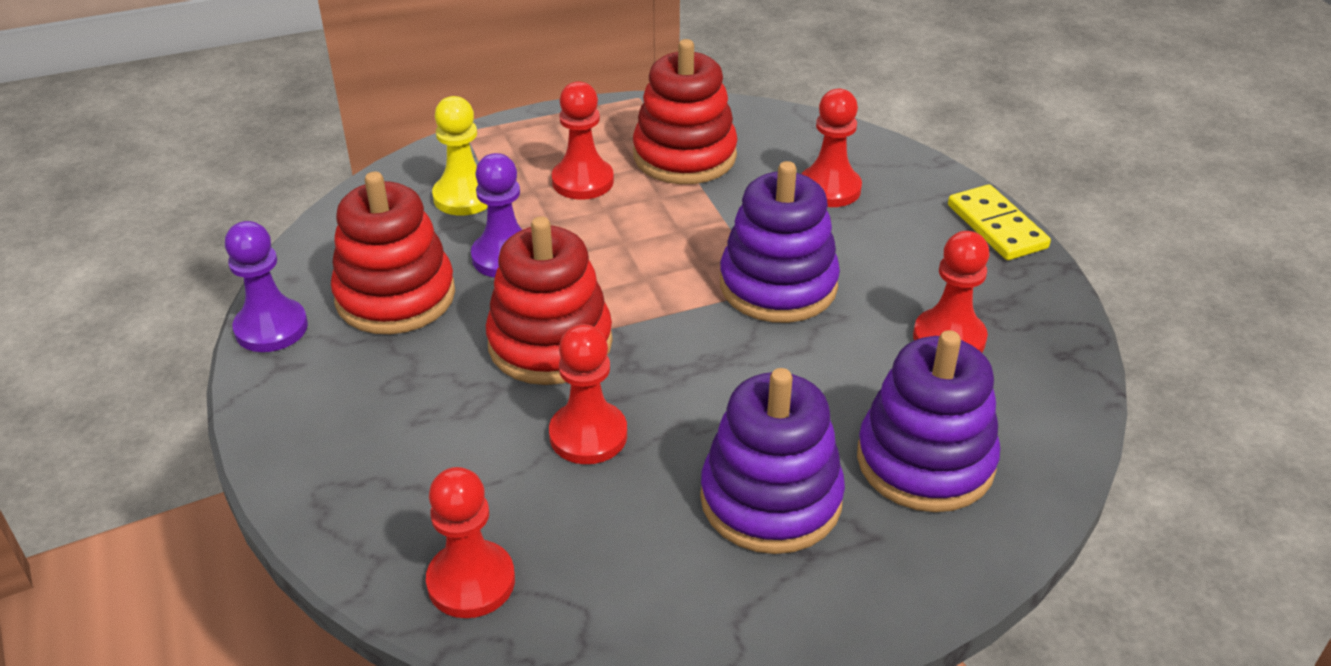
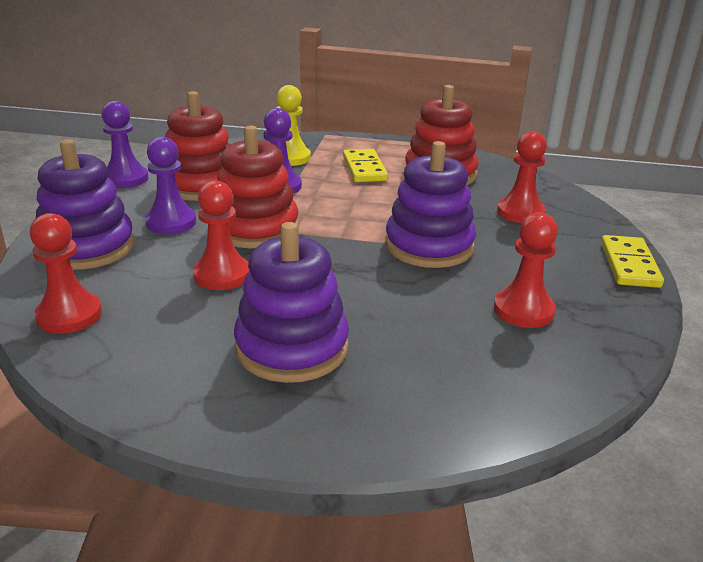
camera: 30 degrees right, 10 degrees down
(429, 379) = (171, 222): none -> purple pawn
(582, 181) = (364, 169): red pawn -> yellow domino
(925, 461) = (426, 369): purple stacking toy -> purple stacking toy (87, 247)

